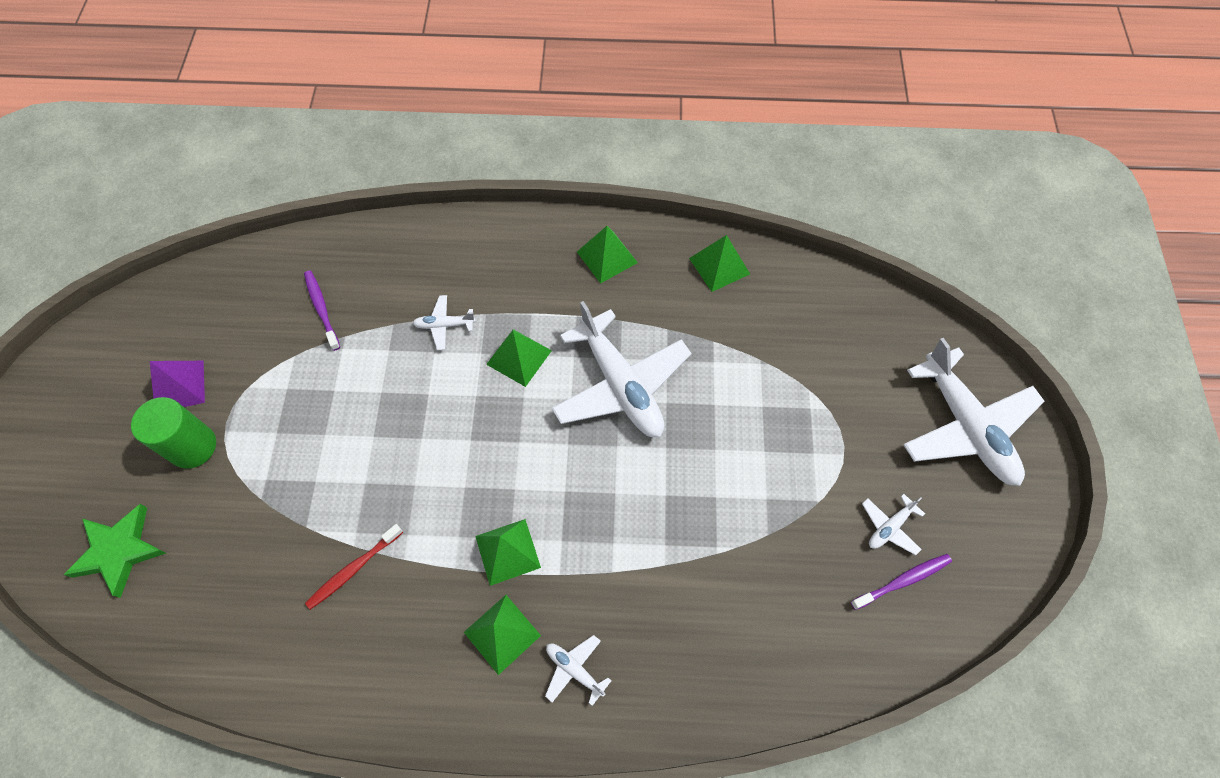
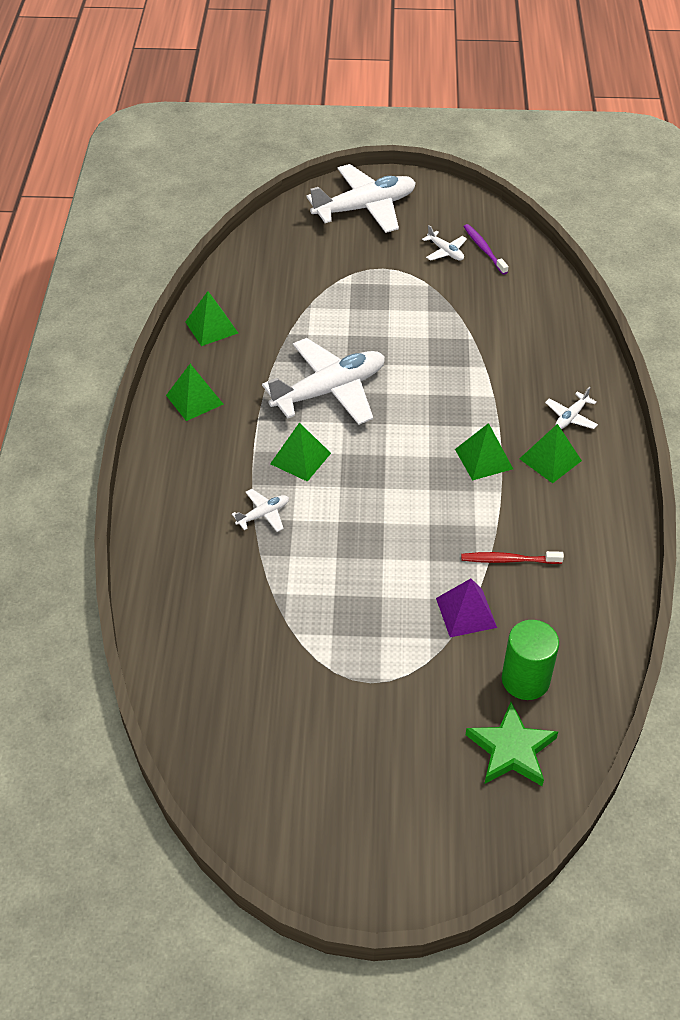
camera: 90 degrees left, 15 degrees down
(179, 386) = (328, 733): purple pyramid -> purple pyramid (466, 612)
(193, 446) = (398, 707): green cylinder -> green cylinder (525, 680)
(322, 309) = (238, 617): purple toothbrush -> none
(354, 569) = (509, 560): red toothbrush -> red toothbrush turned 135 degrees clockwise
(444, 325) = (263, 514): white plane -> white plane turned 120 degrees counterclockwise

